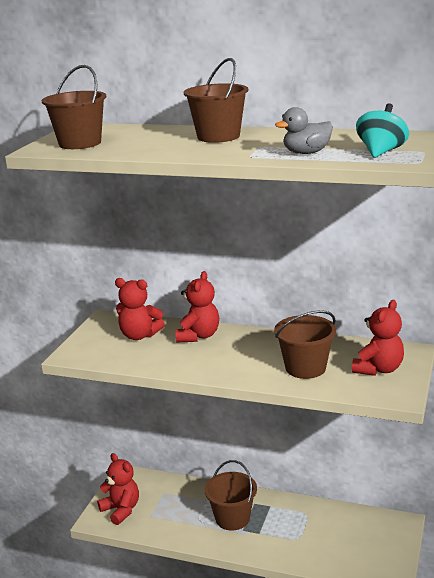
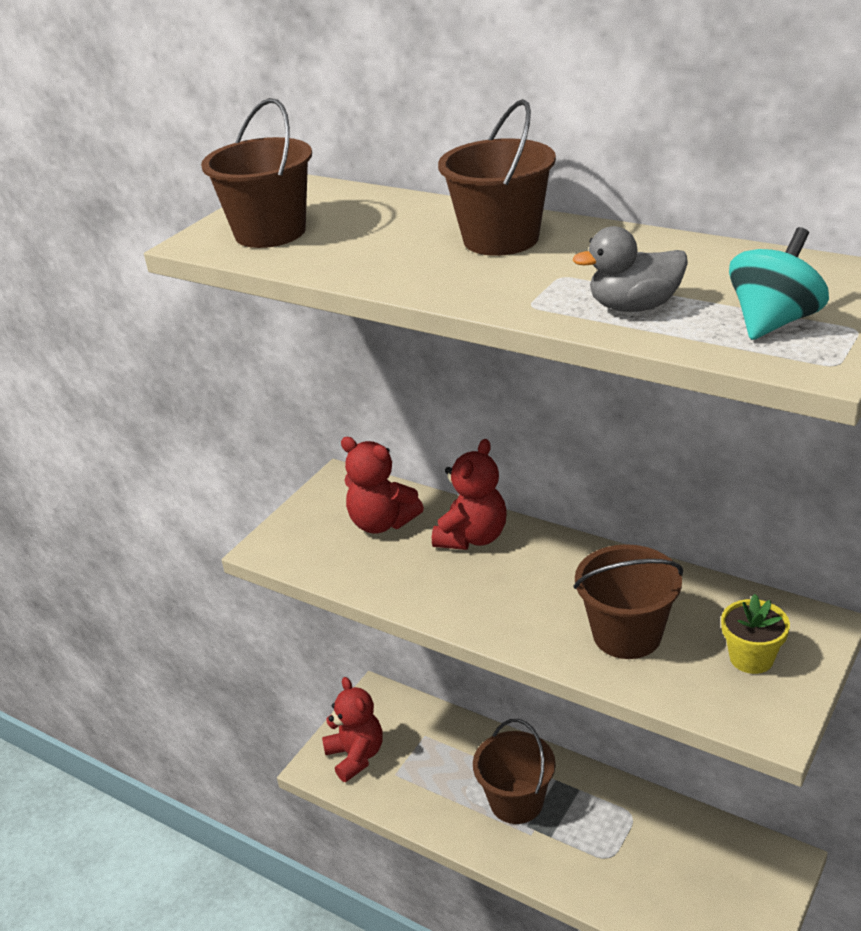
camera: 15 degrees right, 10 degrees up
(378, 369) = (751, 658): red teddy bear -> yellow flower pot

